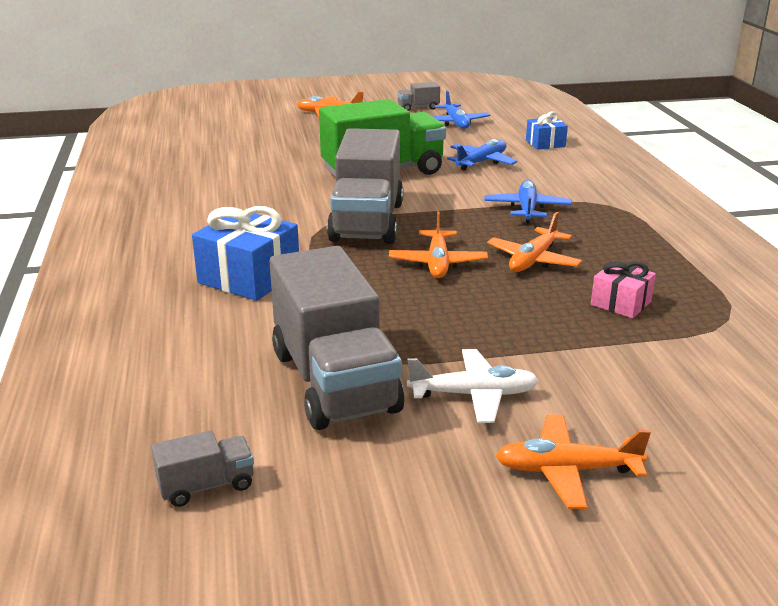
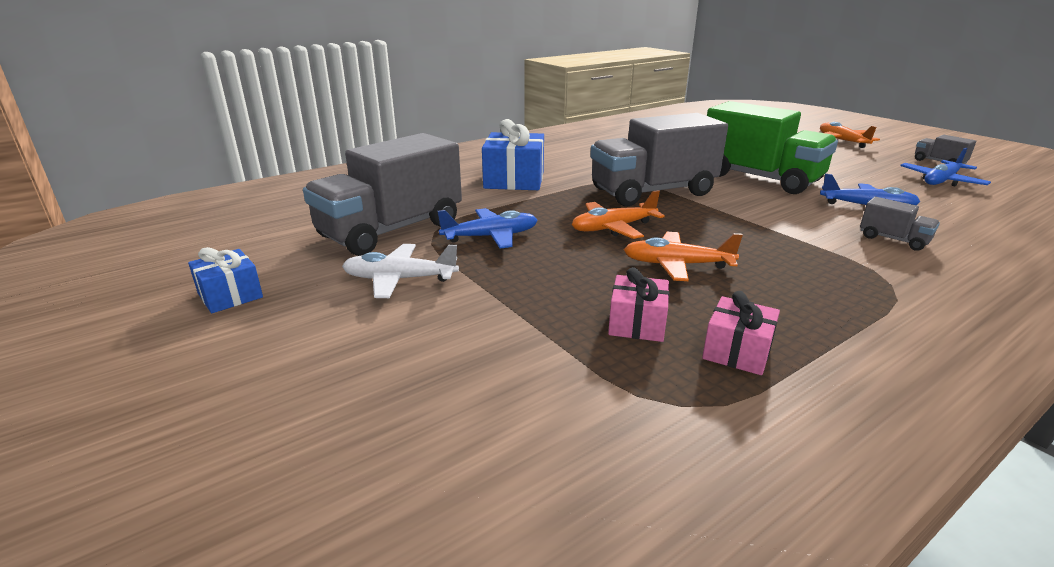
camera: 65 degrees right, 0 degrees up
(206, 486) = (258, 223): grey truck -> grey truck (893, 239)
(474, 395) = (400, 279): white plane -> white plane turned 120 degrees clockwise
(527, 209) = (792, 244): blue plane -> blue plane (491, 237)
(545, 143) = (994, 225): blue gift -> blue gift (230, 295)
(566, 470) = (298, 336): orange plane -> none
(673, 281) = (737, 351): none -> pink gift

